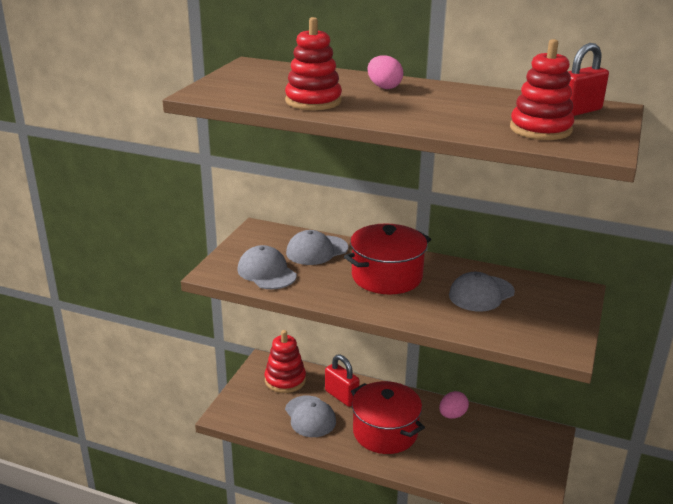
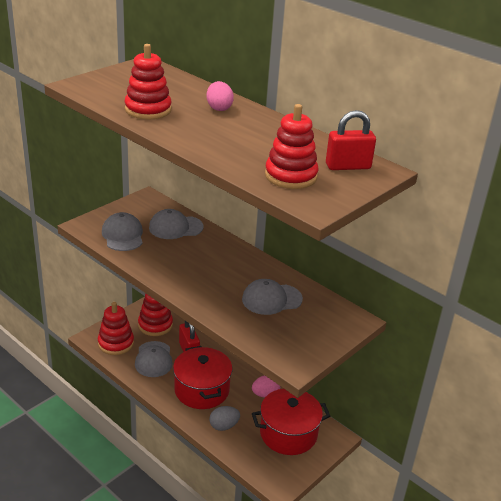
camera: 20 degrees right, 5 degrees up
(255, 412) = (116, 343): none -> red stacking toy
(387, 276) = (210, 264): red pot -> red pot (288, 433)
(436, 462) = (224, 426): none -> grey egg

